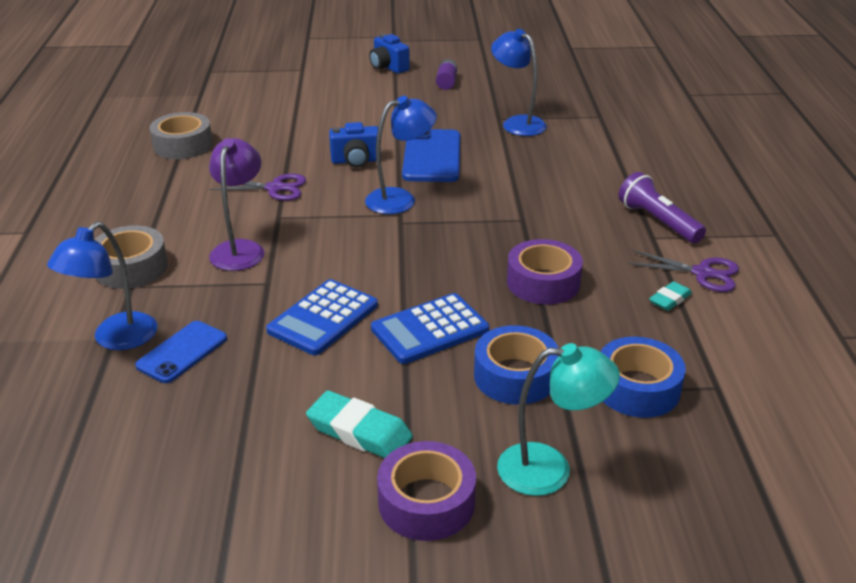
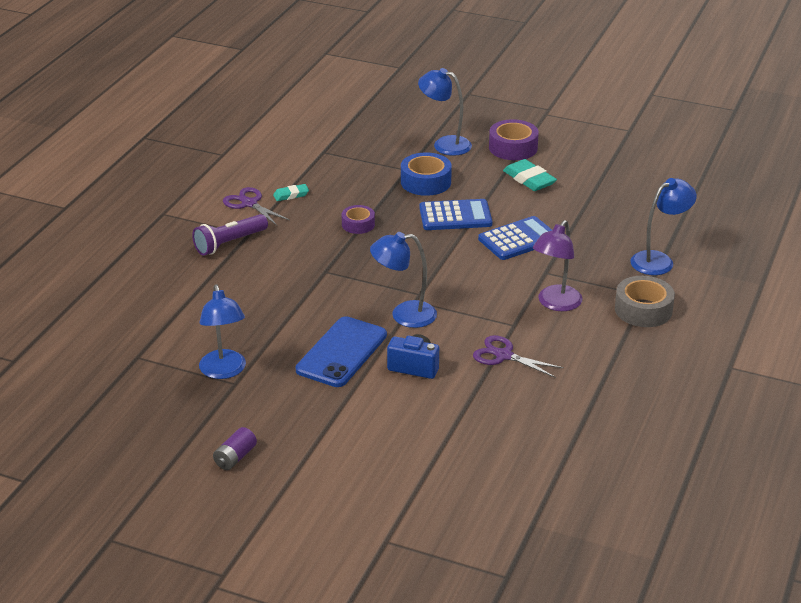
camera: 155 degrees left, 0 degrees up
(182, 352) = (617, 242): blue phone -> none
(183, 145) = (574, 438): grey tape -> none
(388, 67) = (277, 511): blue camera -> none
(543, 282) = (358, 224): purple tape -> purple tape, size x0.63
(550, 469) = (445, 144): turquoise lamp -> blue lamp
(637, 388) = (366, 161): blue tape -> none
(658, 221) = (229, 243): purple flashlight -> purple flashlight turned 60 degrees clockwise

